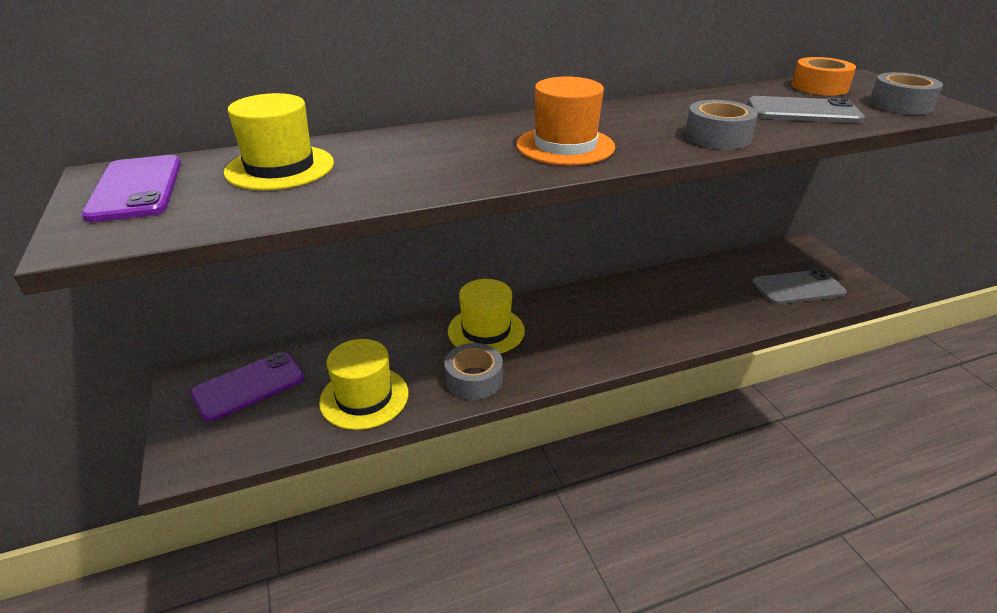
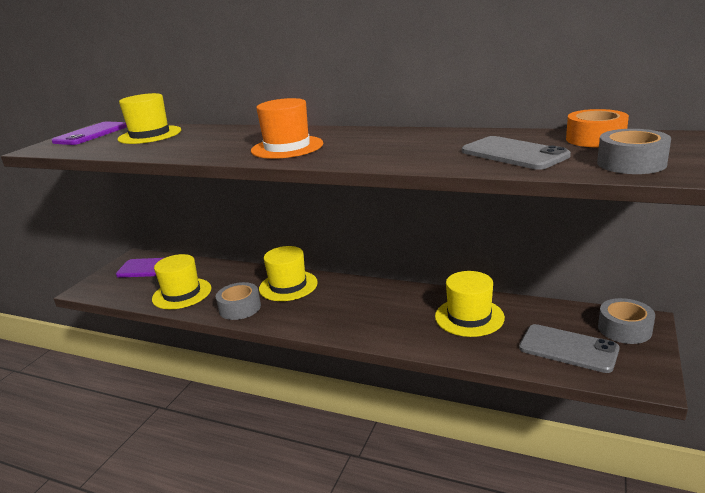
camera: 45 degrees right, 10 degrees down
(698, 291) = (469, 317): none -> yellow hat
(717, 137) = (390, 158): grey tape -> grey tape (624, 329)

